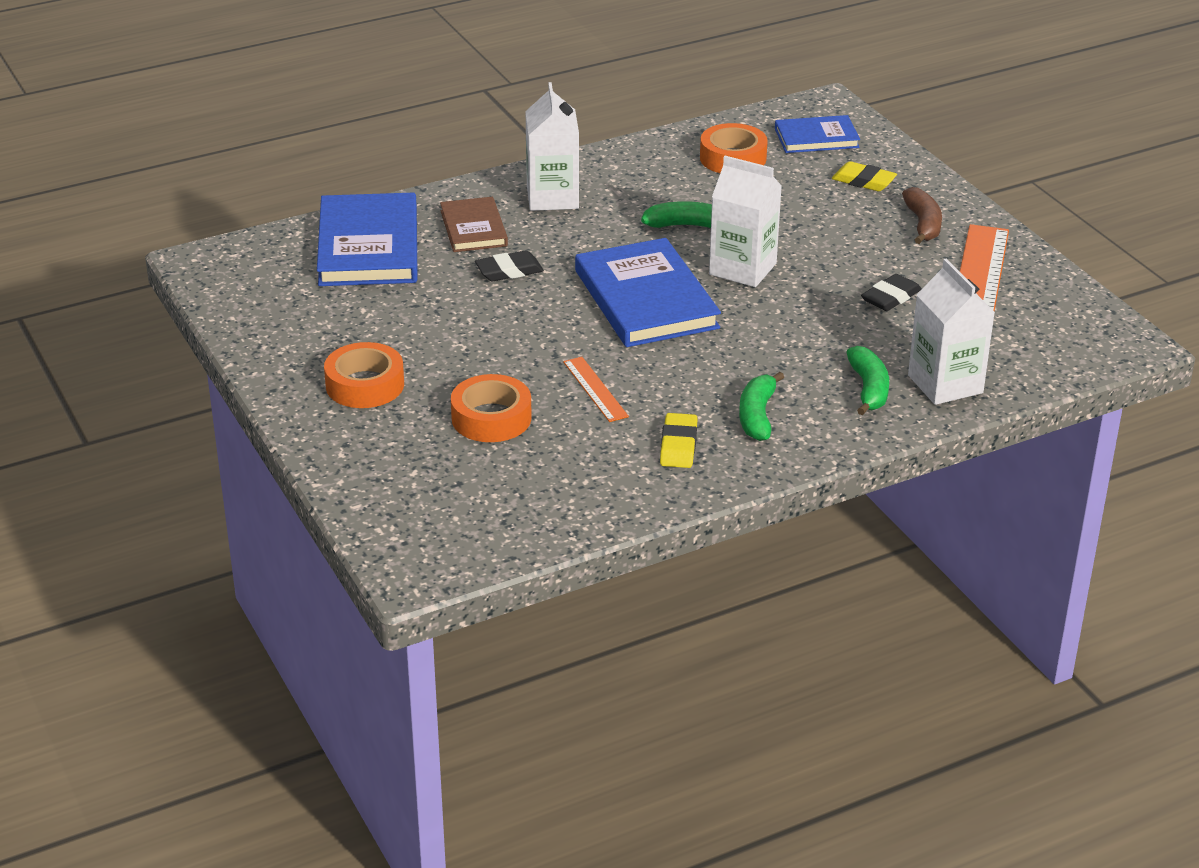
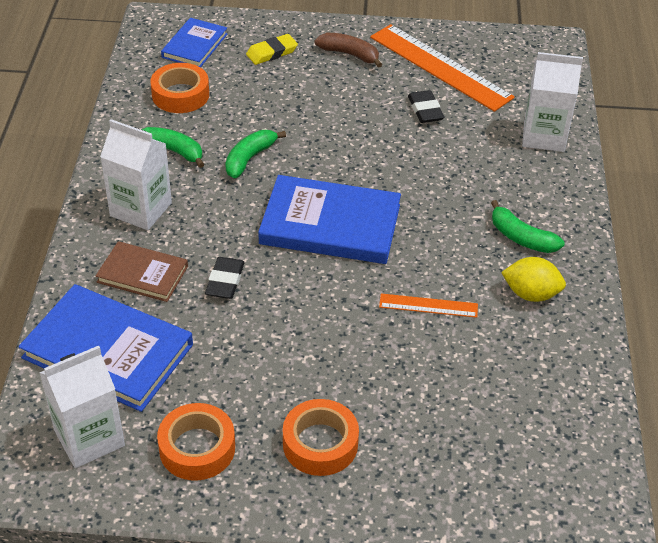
camera: 60 degrees left, 10 degrees up
(491, 418) = (425, 383): orange tape -> orange tape (197, 448)
(678, 445) = (531, 294): yellow eraser -> yellow lemon
(742, 269) = (332, 159): white carton -> white carton (89, 438)
(868, 389) = (525, 171): green banana -> green banana (173, 151)

